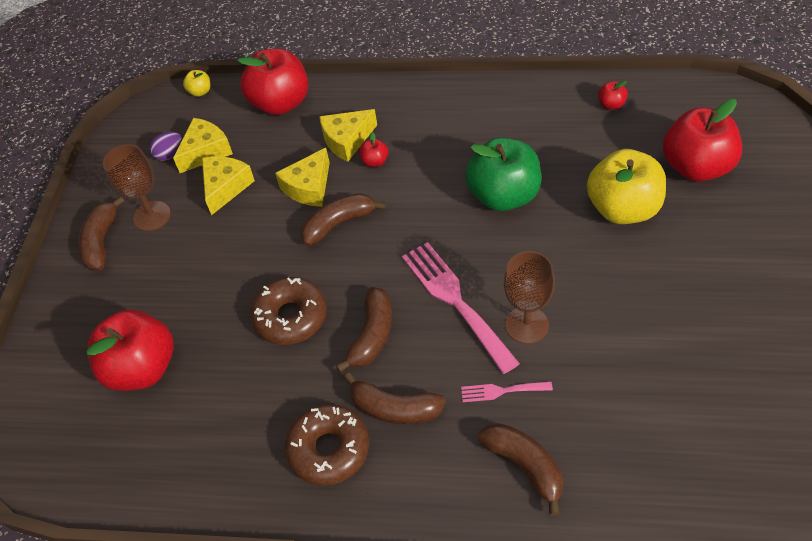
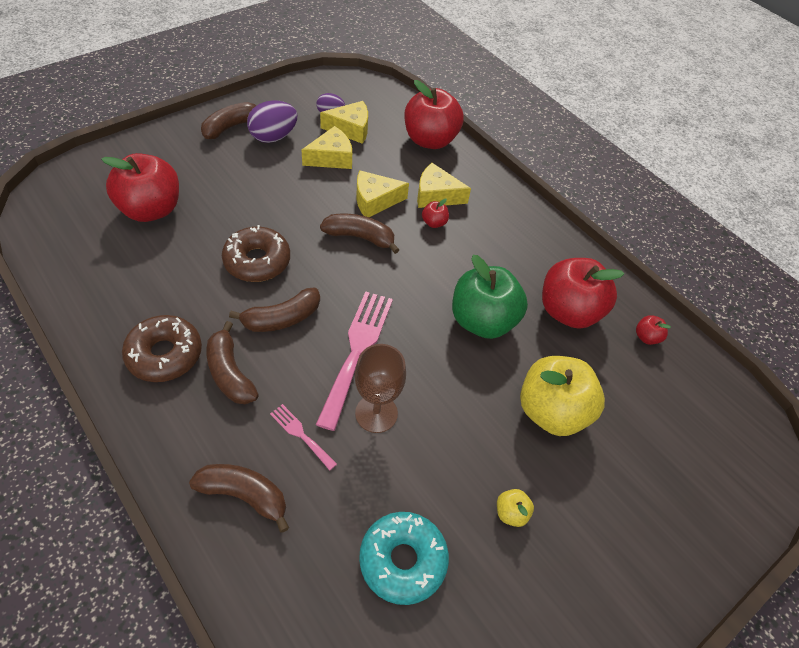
camera: 35 degrees right, 0 degrees up
(152, 216) = (273, 137): brown goblet -> purple egg
(200, 92) = (396, 95): yellow apple -> yellow apple (511, 513)
(525, 466) = (244, 495): brown banana -> brown banana turned 75 degrees counterclockwise
(668, 389) = (402, 560): none -> turquoise donut
(696, 167) = (650, 441): red apple -> red apple (568, 311)

